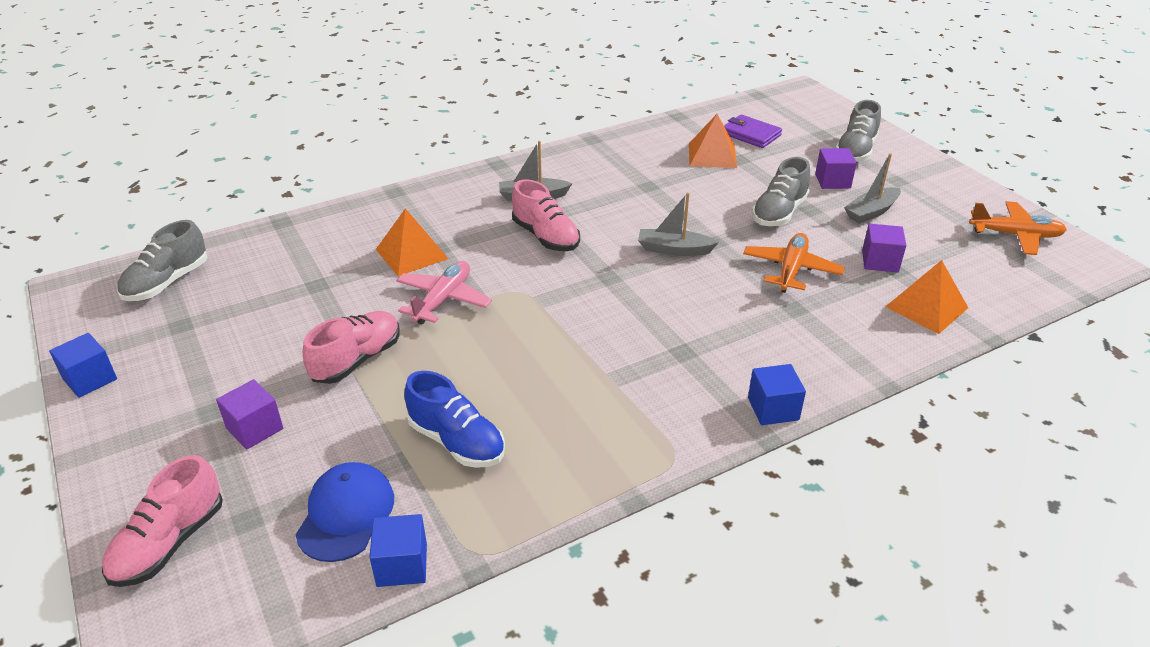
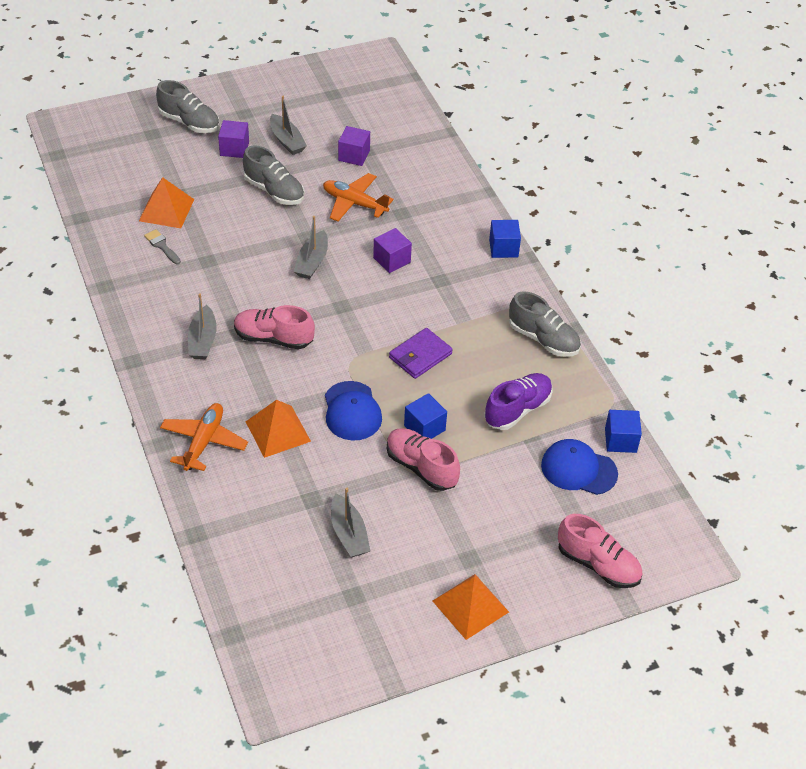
camera: 85 degrees left, 10 degrees up
(90, 379) = (419, 650): blue cube -> blue cube (424, 428)
(167, 282) = (283, 617): grey shoe -> grey shoe (543, 339)
(254, 428) = (492, 527): purple cube -> purple cube (392, 260)
(265, 314) = (349, 534): none -> grey boat
(443, 300) = (352, 411): pink plane -> blue cap
(457, 442) = (517, 409): blue shoe -> purple shoe
(546, 237) = (273, 338): pink shoe -> pink shoe turned 135 degrees counterclockwise
(659, 159) = (162, 246): none -> grey brush
(750, 134) = (136, 177): purple wallet -> purple wallet (420, 355)
(926, 307) = (412, 150): orange pyramid -> orange pyramid (470, 606)
(1015, 235) = (337, 80): orange plane -> orange plane (204, 442)

